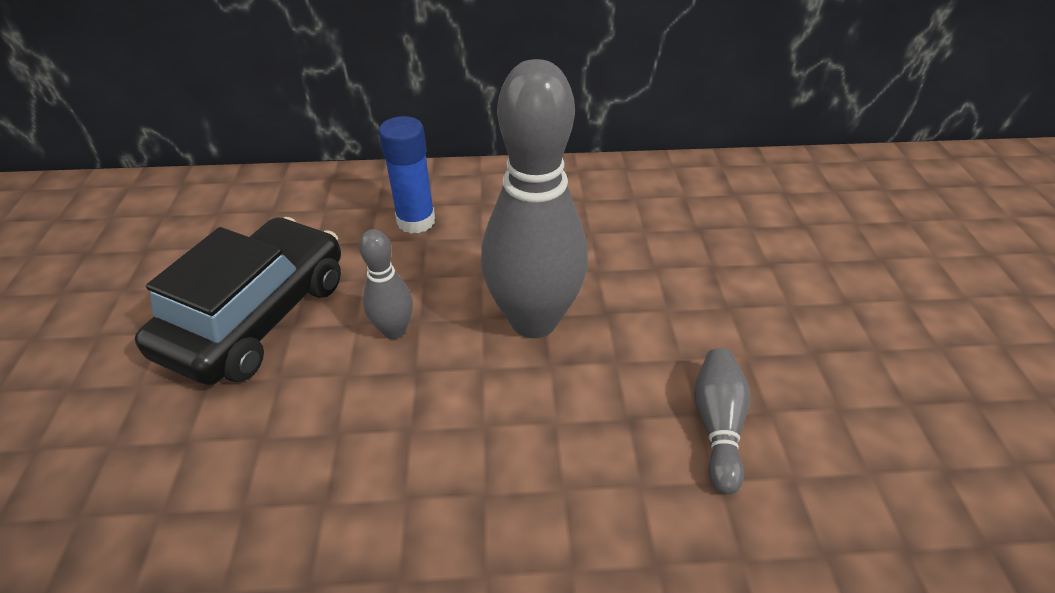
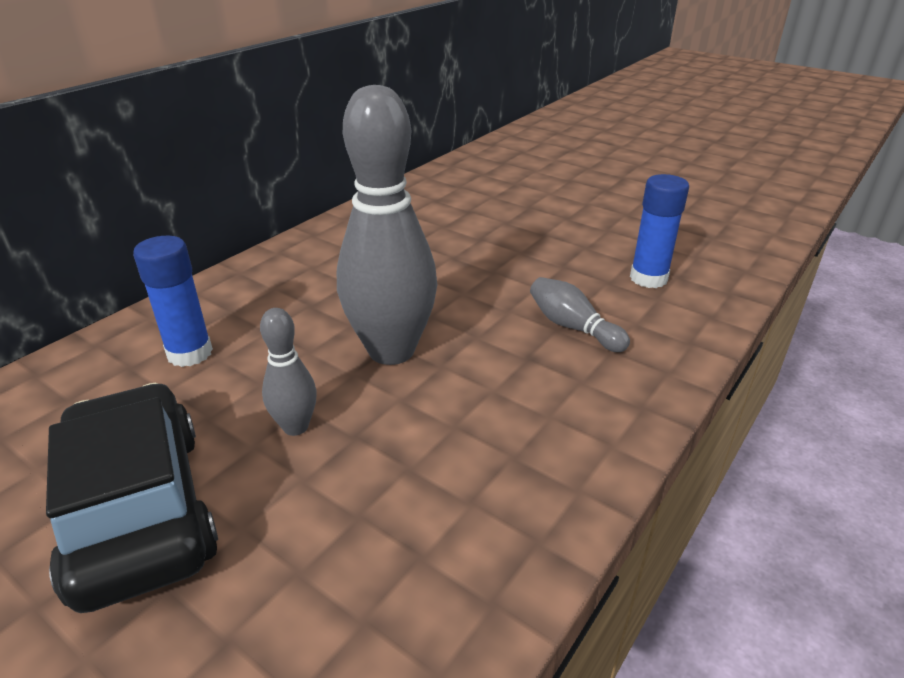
camera: 50 degrees left, 10 degrees down
(896, 441) = (648, 278): none -> blue glue stick

